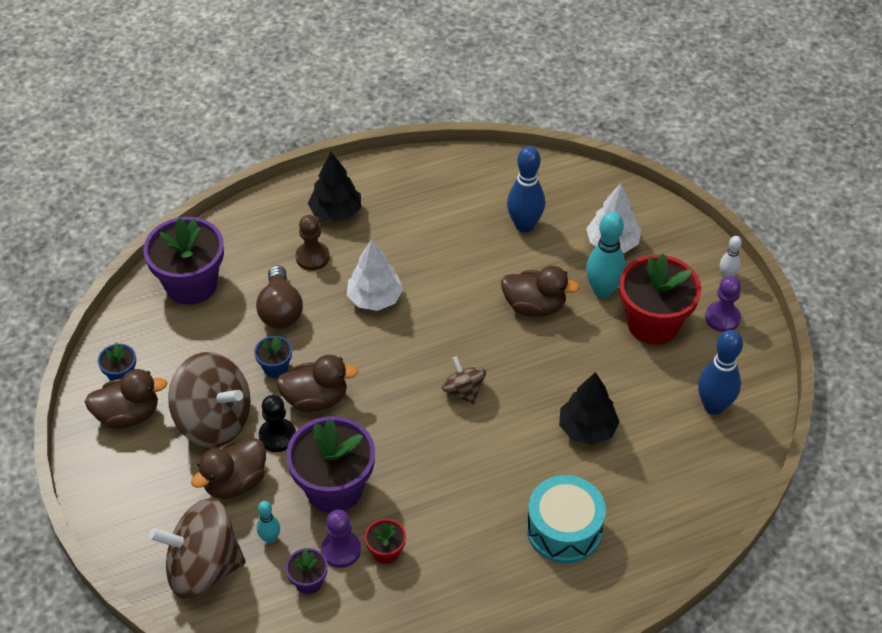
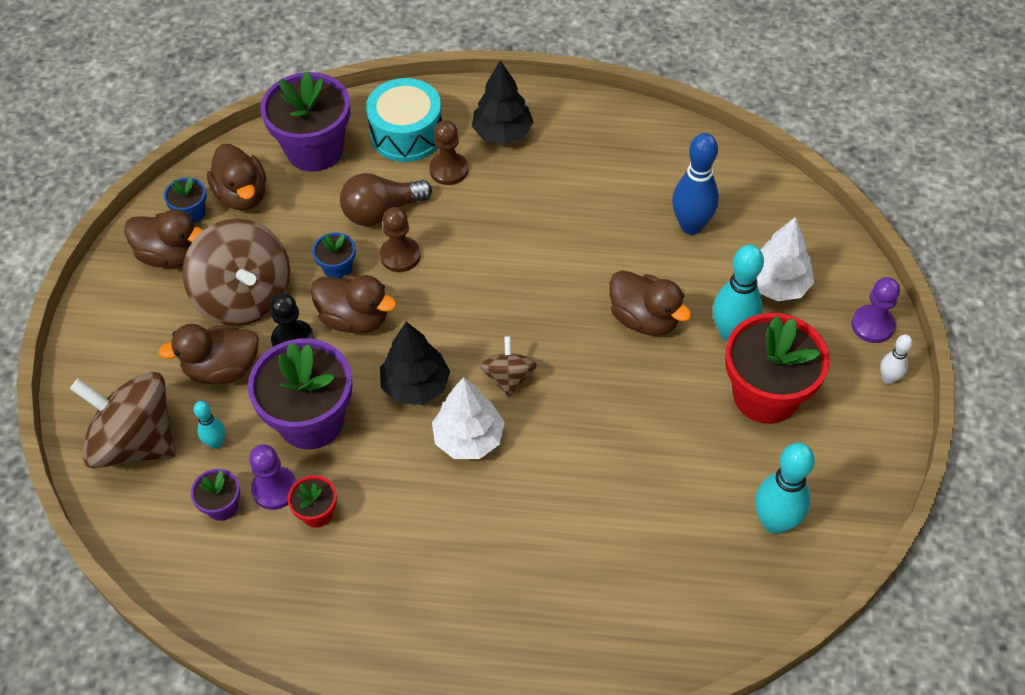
camera: 30 degrees right, 5 degrees up
(155, 344) = (242, 195): none -> brown duck
(280, 310) = (381, 211): brown light bulb -> brown light bulb turned 45 degrees clockwise
(319, 337) = (400, 256): none -> brown pawn
(375, 298) = (482, 239): white tree -> white tree (469, 438)
(564, 529) = (515, 581): turquoise drum -> turquoise drum (407, 134)
(587, 429) = (613, 481): black tree -> black tree (415, 385)
(713, 406) = (774, 522): blue bowling pin -> turquoise bowling pin
(722, 318) = (851, 424): purple pawn -> purple pawn (872, 325)

